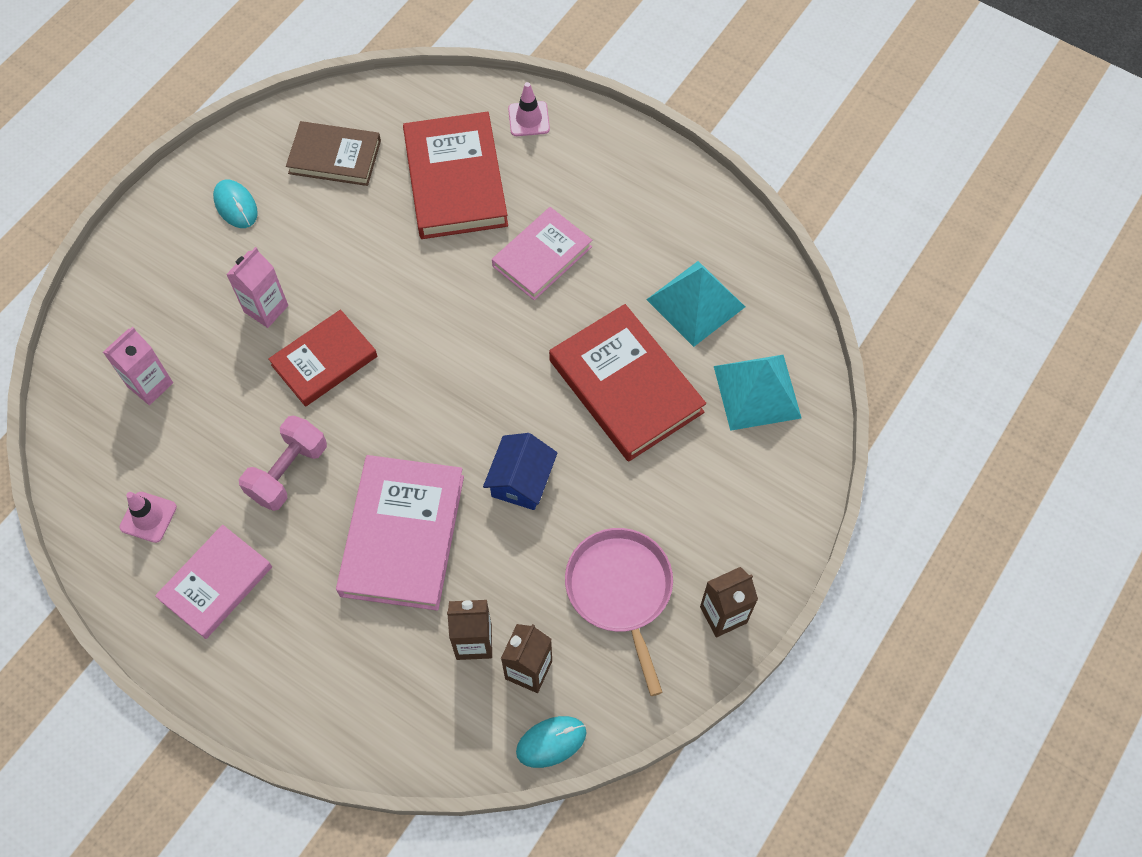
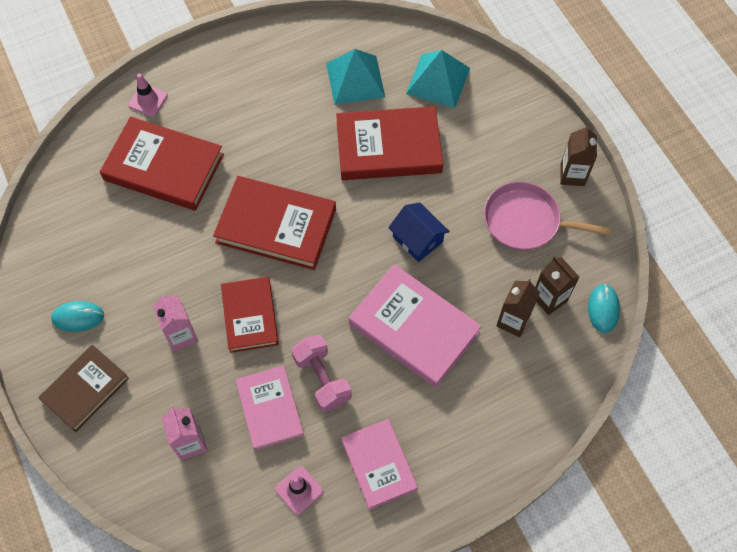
camera: 60 degrees left, 0 degrees up
(334, 157) = (86, 233): brown book -> brown book (85, 389)
(449, 326) = (276, 226): none -> red book
(542, 256) = (261, 146): pink book -> pink book (270, 409)

